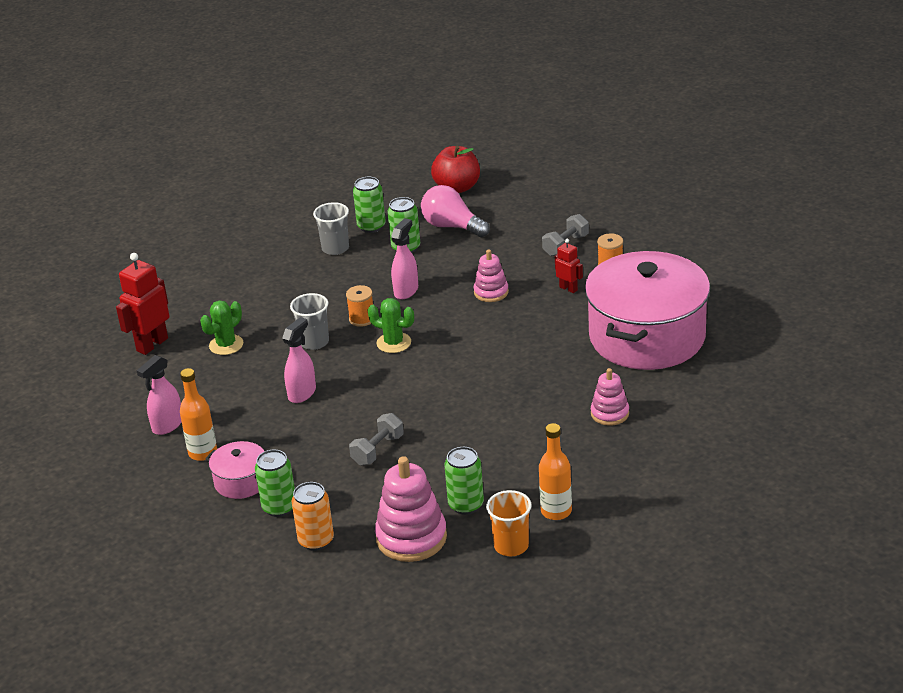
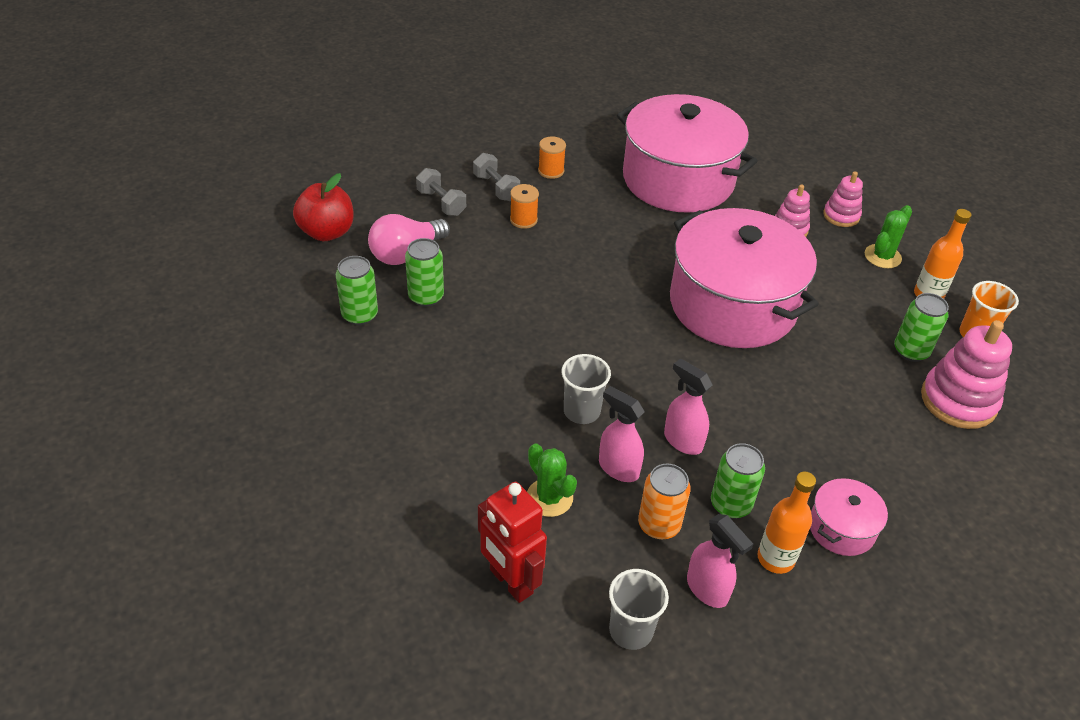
camera: 80 degrees left, 10 degrees up
(279, 507) = (895, 500): green can -> green can (730, 504)
(316, 540) = (957, 477): orange can -> orange can (659, 525)
(335, 248) = (387, 355): grey cup -> grey cup (631, 630)
(362, 319) = (553, 361): orange spool -> orange spool (523, 220)
(378, 450) = (808, 397): grey dumbbell -> grey dumbbell (441, 203)
(394, 343) = (613, 345): green cactus -> green cactus (882, 256)
(406, 291) = (515, 315): pink spray bottle -> pink spray bottle (618, 468)
(476, 395) = (732, 305): none -> pink pot
(491, 292) = (553, 254): pink stacking toy -> pink stacking toy (841, 216)
(568, 288) = (574, 204): red robot -> none

